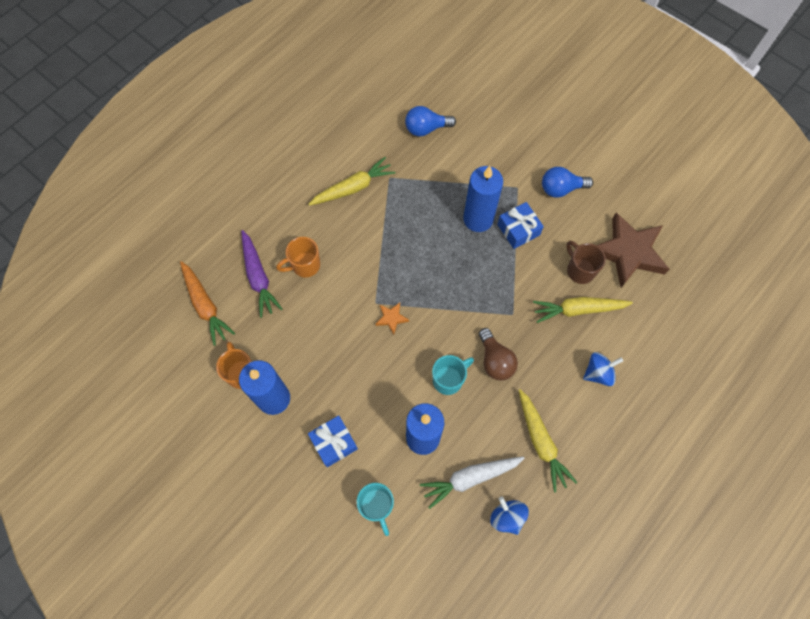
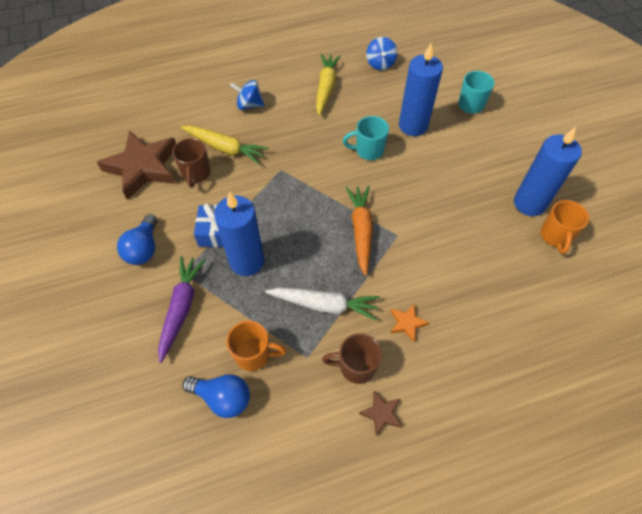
camera: 150 degrees left, 10 degrees down
(205, 305) = (578, 316): orange carrot -> orange carrot (361, 231)
(258, 277) = (509, 318): purple carrot -> purple carrot (181, 308)
(305, 265) = (453, 305): orange mug -> orange mug (254, 354)
(321, 169) = (381, 413): none -> brown star
(334, 443) = (487, 152): blue gift -> none
(353, 188) = (356, 367): yellow carrot -> brown mug
(391, 318) = (389, 215): orange star -> orange star (407, 323)
(470, 478) = (392, 91): white carrot -> white carrot (324, 305)
(495, 360) = (321, 146): brown light bulb -> none
(561, 189) = (144, 248): blue light bulb -> blue light bulb turned 75 degrees clockwise

